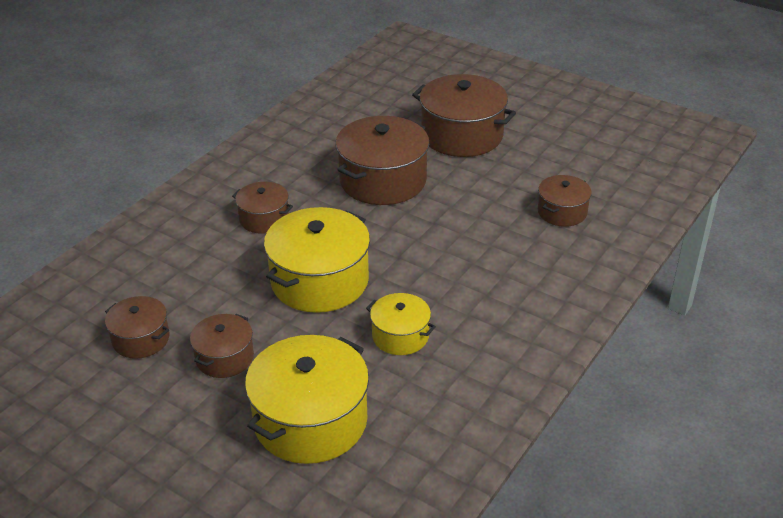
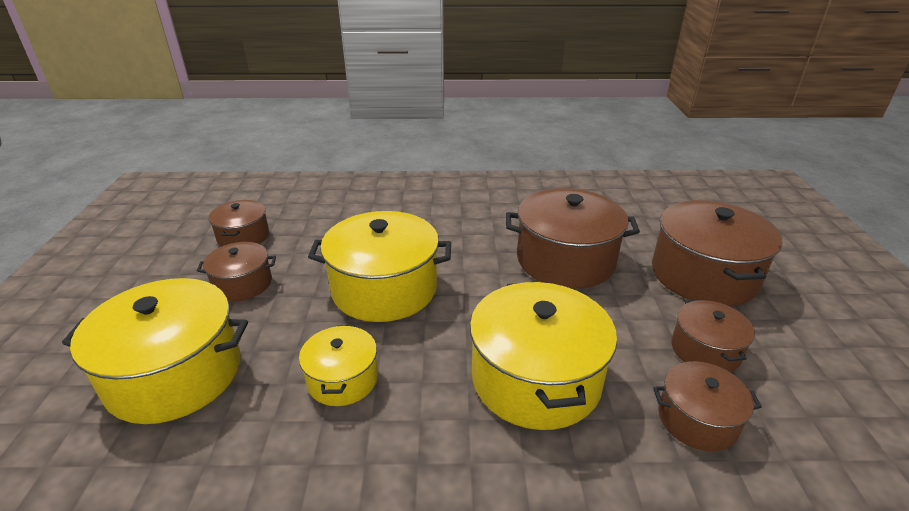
camera: 55 degrees right, 5 degrees down
(264, 219) = (438, 225): brown pot -> brown pot (705, 350)
(480, 253) = (535, 379): none -> yellow pot

